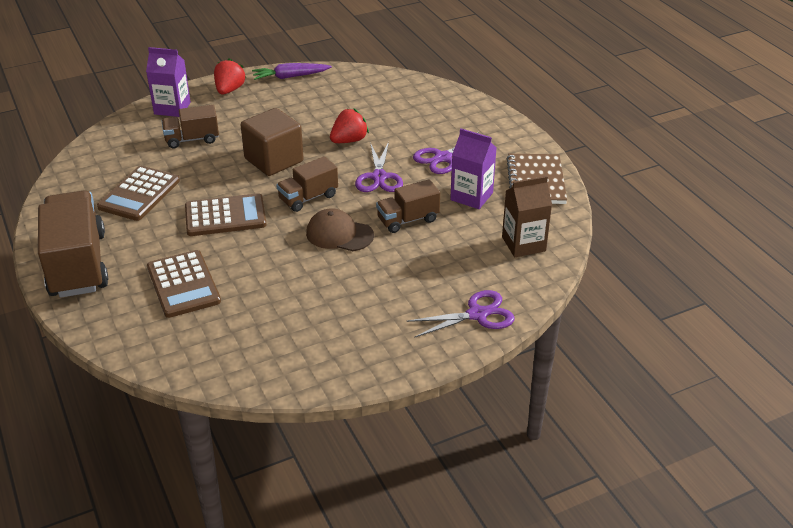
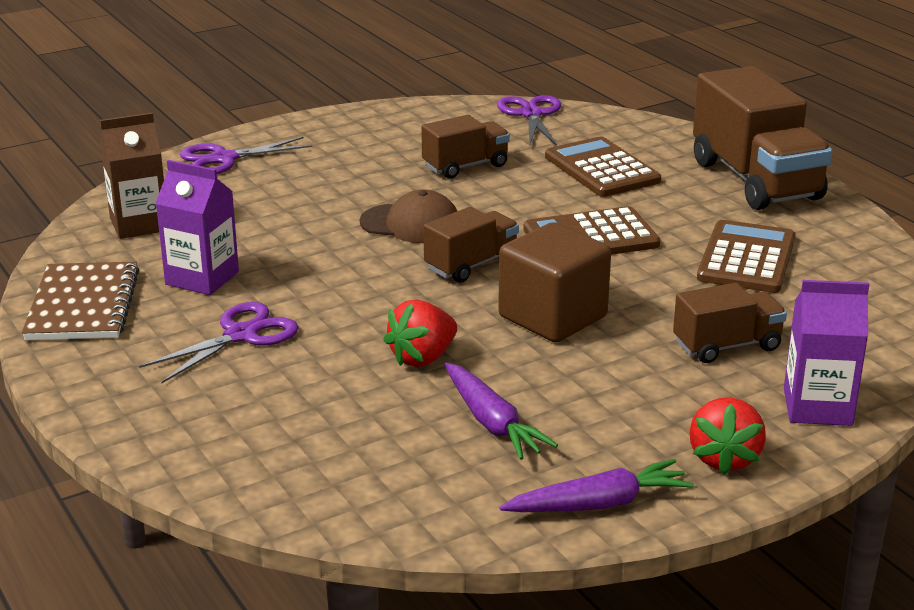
camera: 175 degrees right, 10 degrees down
(323, 108) = (492, 423): none -> purple carrot
(379, 177) = (358, 299): purple scissors -> purple scissors (531, 114)
(408, 220) = (309, 244): brown truck -> brown truck (465, 166)

